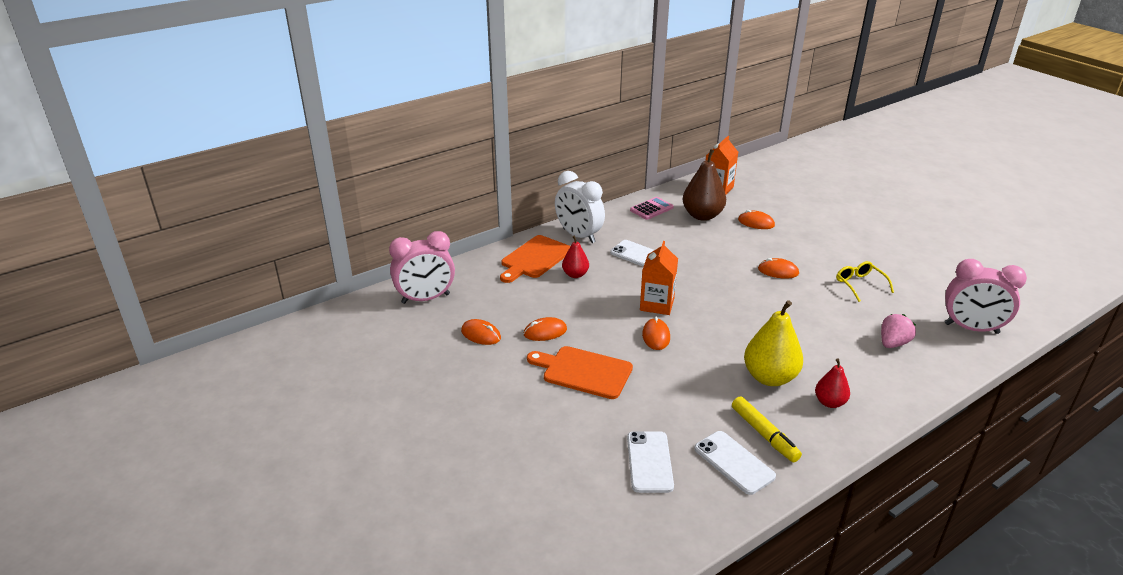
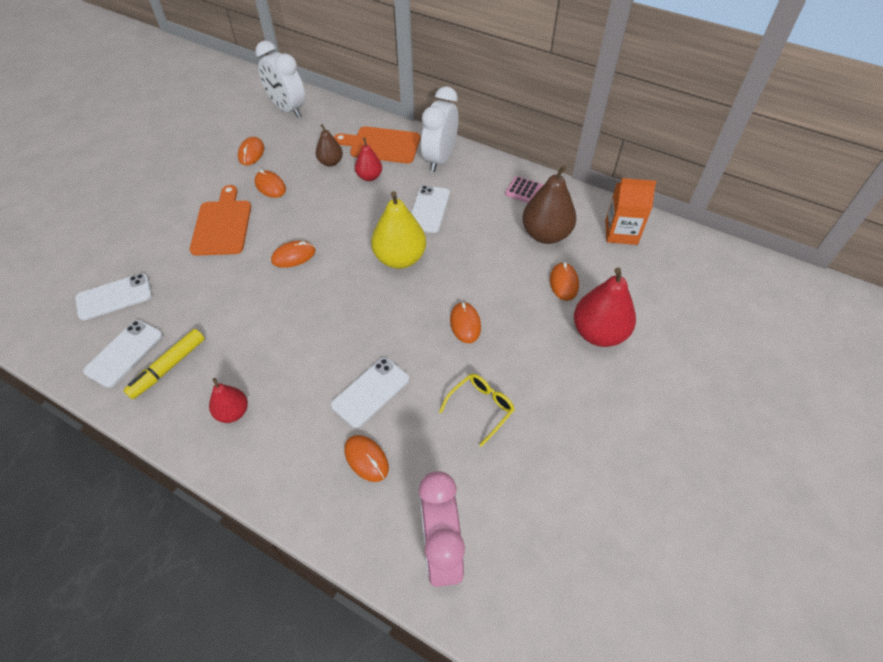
camera: 65 degrees right, 20 degrees up
(425, 299) = (287, 109): pink clock -> white clock
(537, 290) = (330, 162): none -> brown pear
(657, 304) = (347, 243): orange carton -> none
(769, 377) = (258, 355): yellow pear -> yellow pear (400, 258)
(809, 224) = (598, 333): none -> red pear
(830, 328) = (370, 392): none -> white phone
(893, 343) = (366, 459): pink strawberry -> orange mouse

